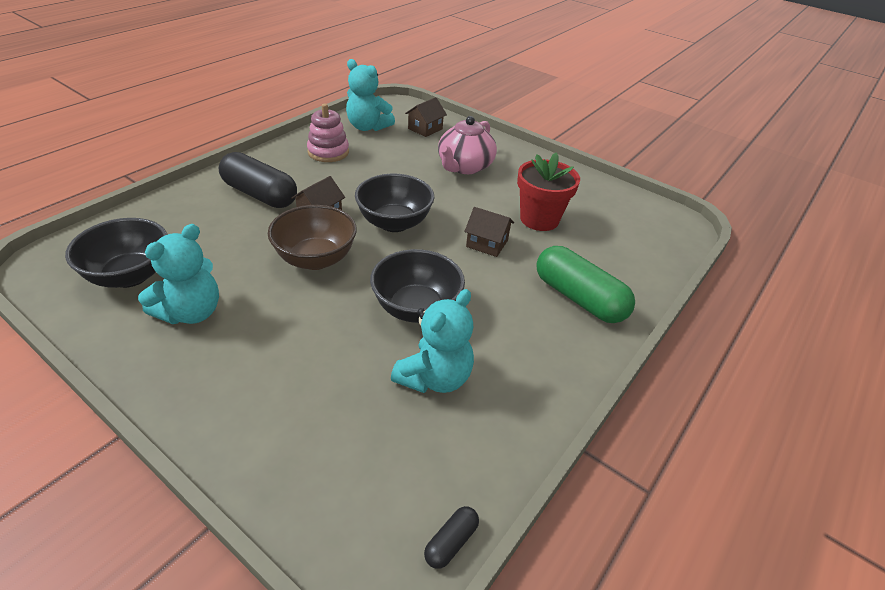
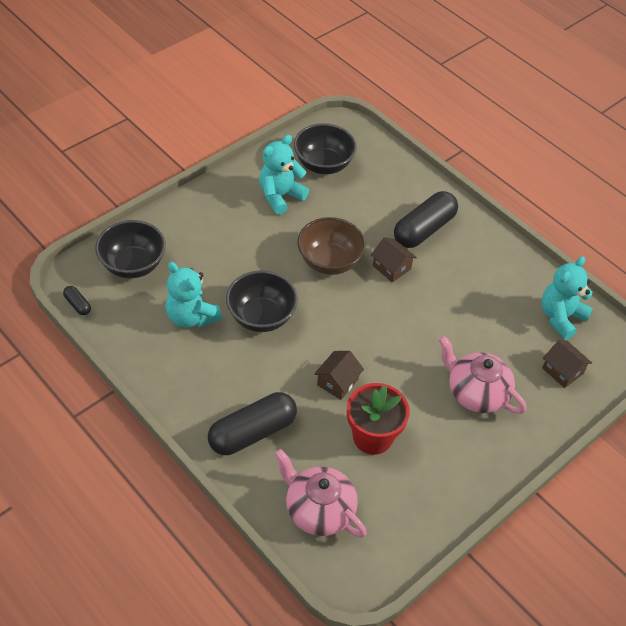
camera: 100 degrees right, 10 degrees up
(191, 312) = (280, 196): turquoise teddy bear -> turquoise teddy bear turned 90 degrees clockwise
(328, 152) = (501, 280): pink stacking toy -> none
(394, 223) = (375, 318): black bowl -> black bowl (133, 265)
(579, 298) = (252, 432): green capsule -> black capsule
(634, 246) = (318, 510): none -> pink teapot

